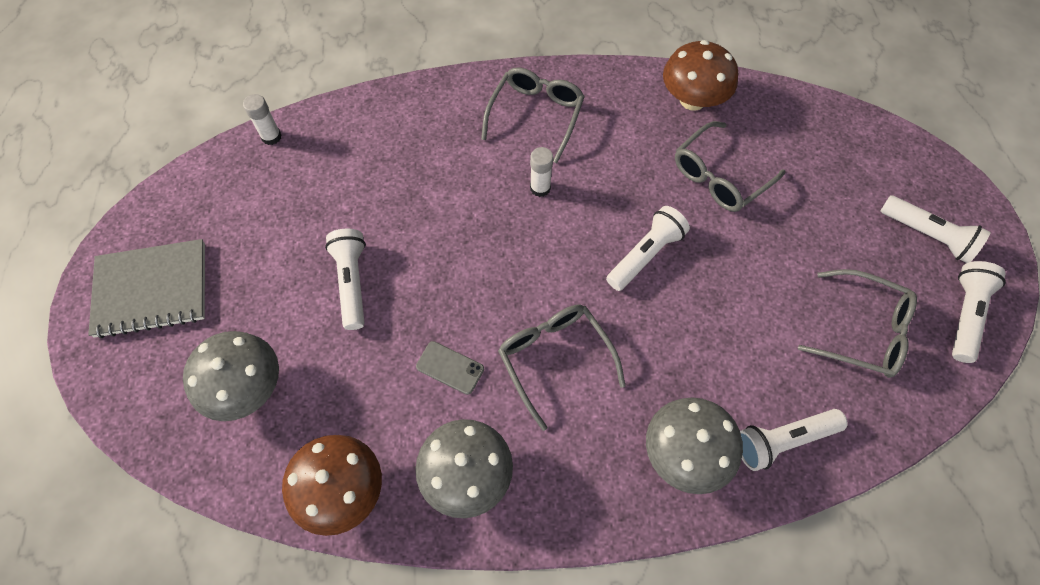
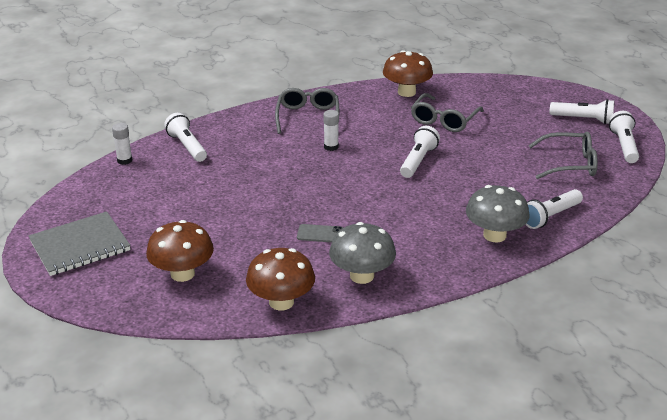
camera: 20 degrees left, 30 degrees down
(247, 388) = (182, 274): grey mushroom -> brown mushroom
(352, 282) = (227, 212): white flashlight -> white flashlight (187, 146)
(554, 358) = (387, 215): grey glasses -> none

